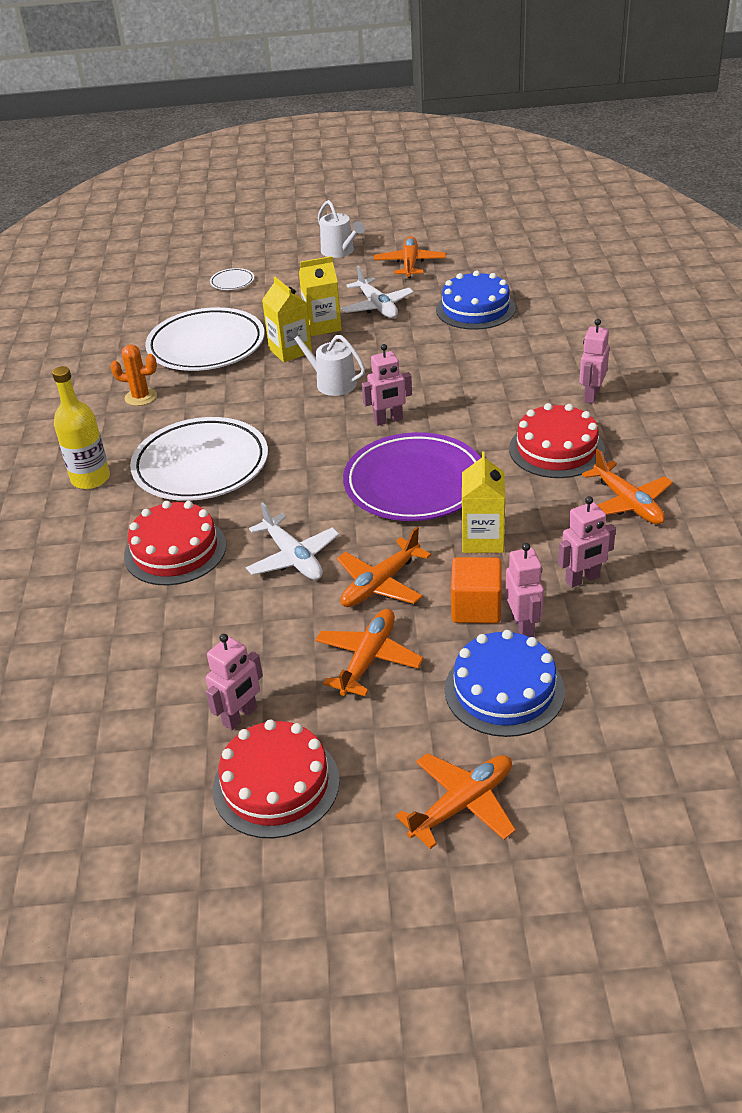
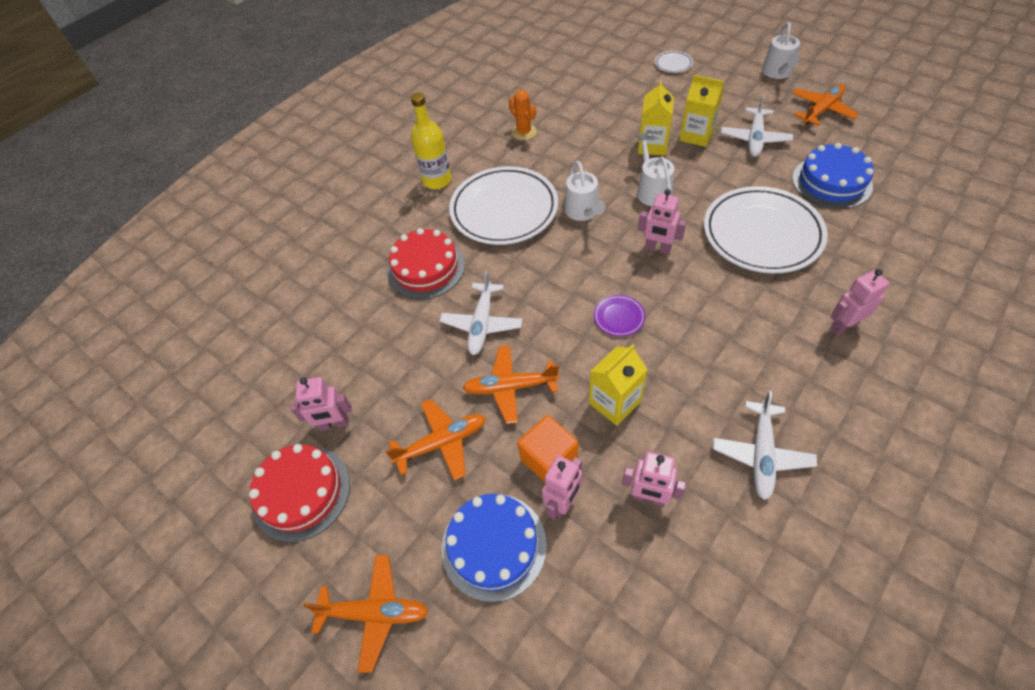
camera: 45 degrees right, 15 degrees up
(206, 346) = (603, 111): white plate -> white plate (762, 234)
(285, 428) = (583, 211): none -> white watering can
(414, 483) = (619, 317): purple plate -> purple plate, size x0.41
(556, 449) = (757, 359): red cake -> none
(628, 503) = (761, 454): orange plane -> white plane

